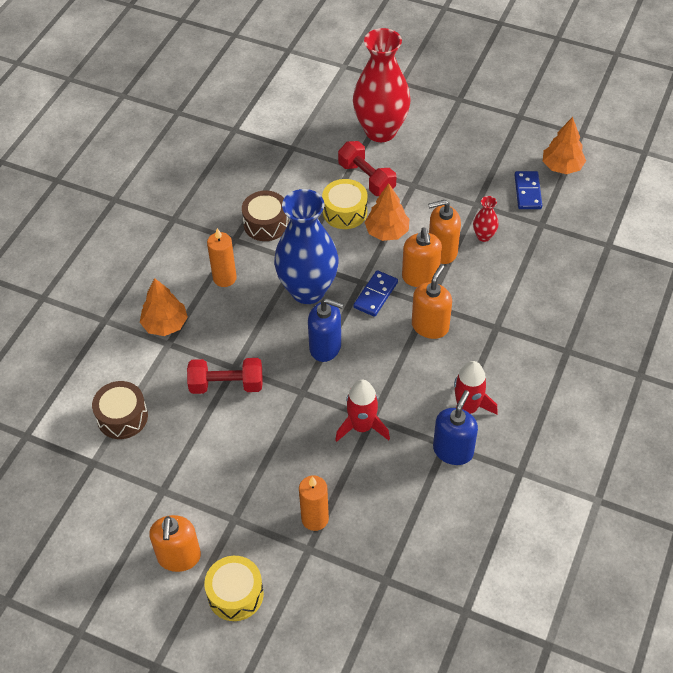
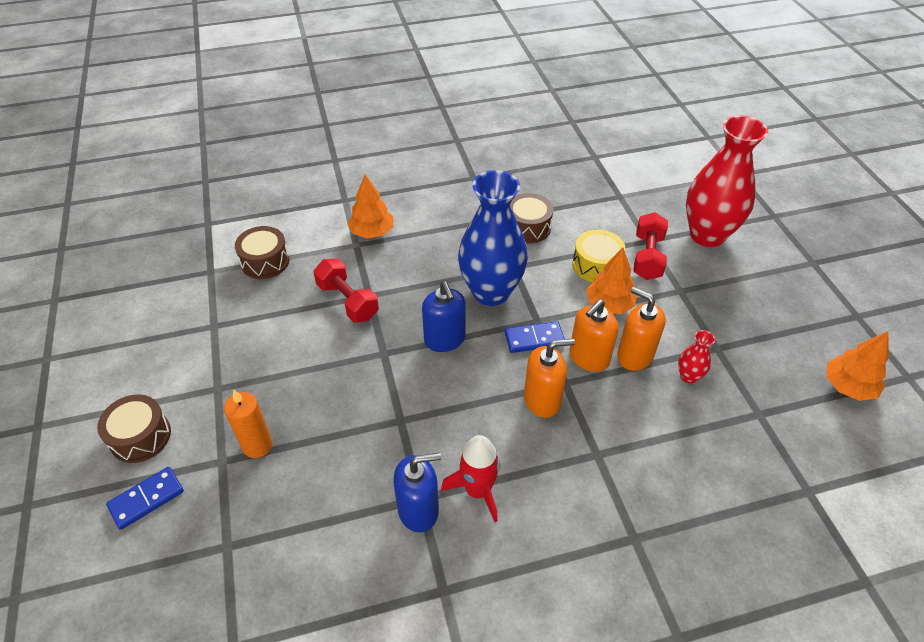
camera: 50 degrees right, 5 degrees down
(179, 557) = (155, 375): orange soap dispenser -> none
(224, 278) = (449, 237): orange candle -> none
(235, 594) = (140, 437): yellow drum -> brown drum
(362, 427) = (384, 418): red rocket -> none
(527, 192) = (781, 378): blue domino -> blue domino (146, 499)

